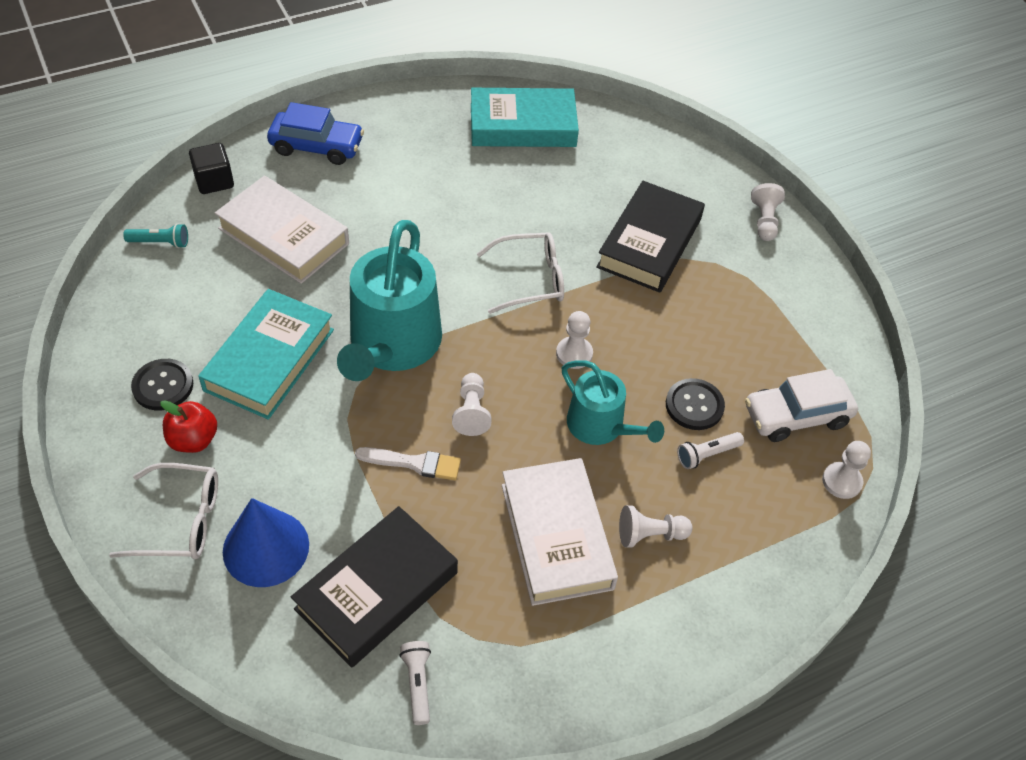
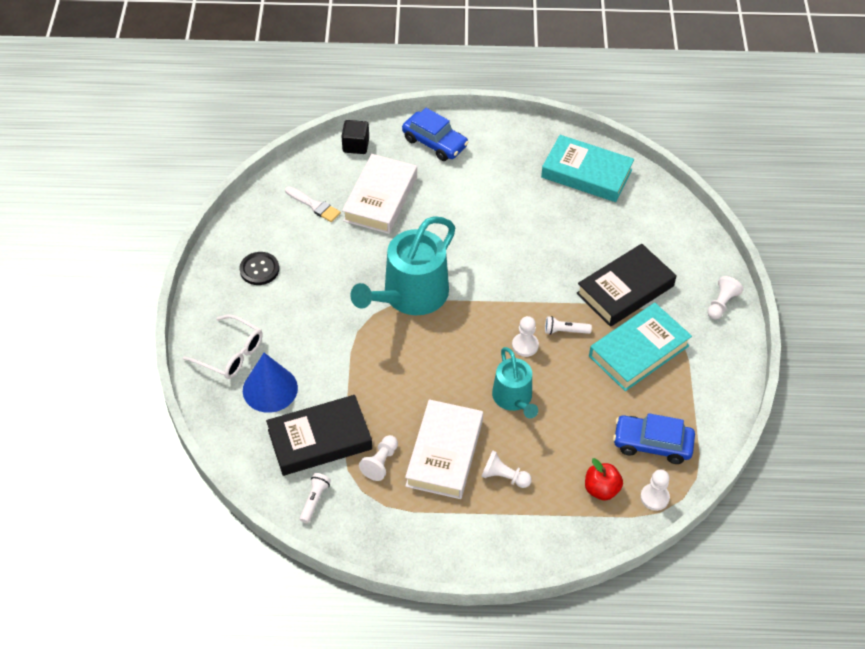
camera: 30 degrees right, 0 degrees up
(160, 243) = (302, 176): turquoise flashlight -> none
(193, 440) = (261, 309): red apple -> red apple (601, 489)
(269, 359) = (330, 276): turquoise book -> turquoise book (638, 351)
(284, 236) = (380, 198): white book -> white book turned 45 degrees clockwise
(414, 463) = (382, 374): white brush -> white brush (314, 205)
(471, 412) = (436, 357): white pawn -> white pawn (380, 463)
(530, 280) = (526, 285): white glasses -> none
(694, 405) = (585, 410): black button -> none
(707, 455) = (573, 444): white flashlight -> white flashlight (565, 331)
(796, 416) = (652, 444): white car -> blue car

